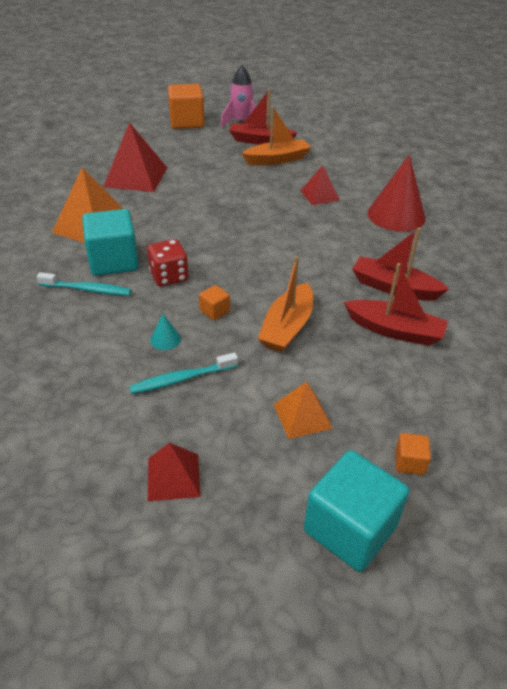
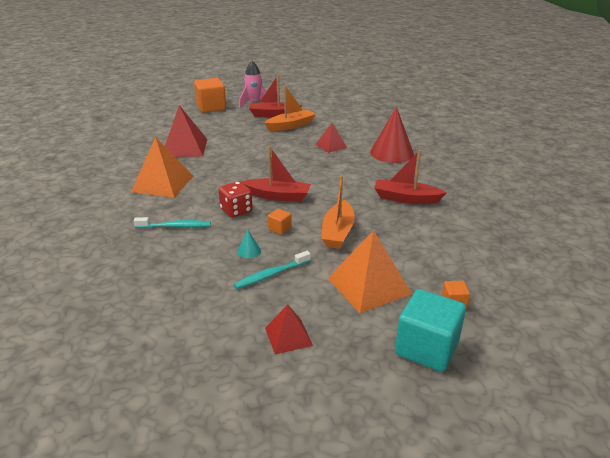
camera: 10 degrees left, 10 degrees down
(114, 261) = (189, 205): turquoise cube -> none
(302, 416) = (369, 285): orange pyramid -> orange pyramid, size x1.75
(395, 330) = (416, 225): red boat -> red boat (278, 196)

